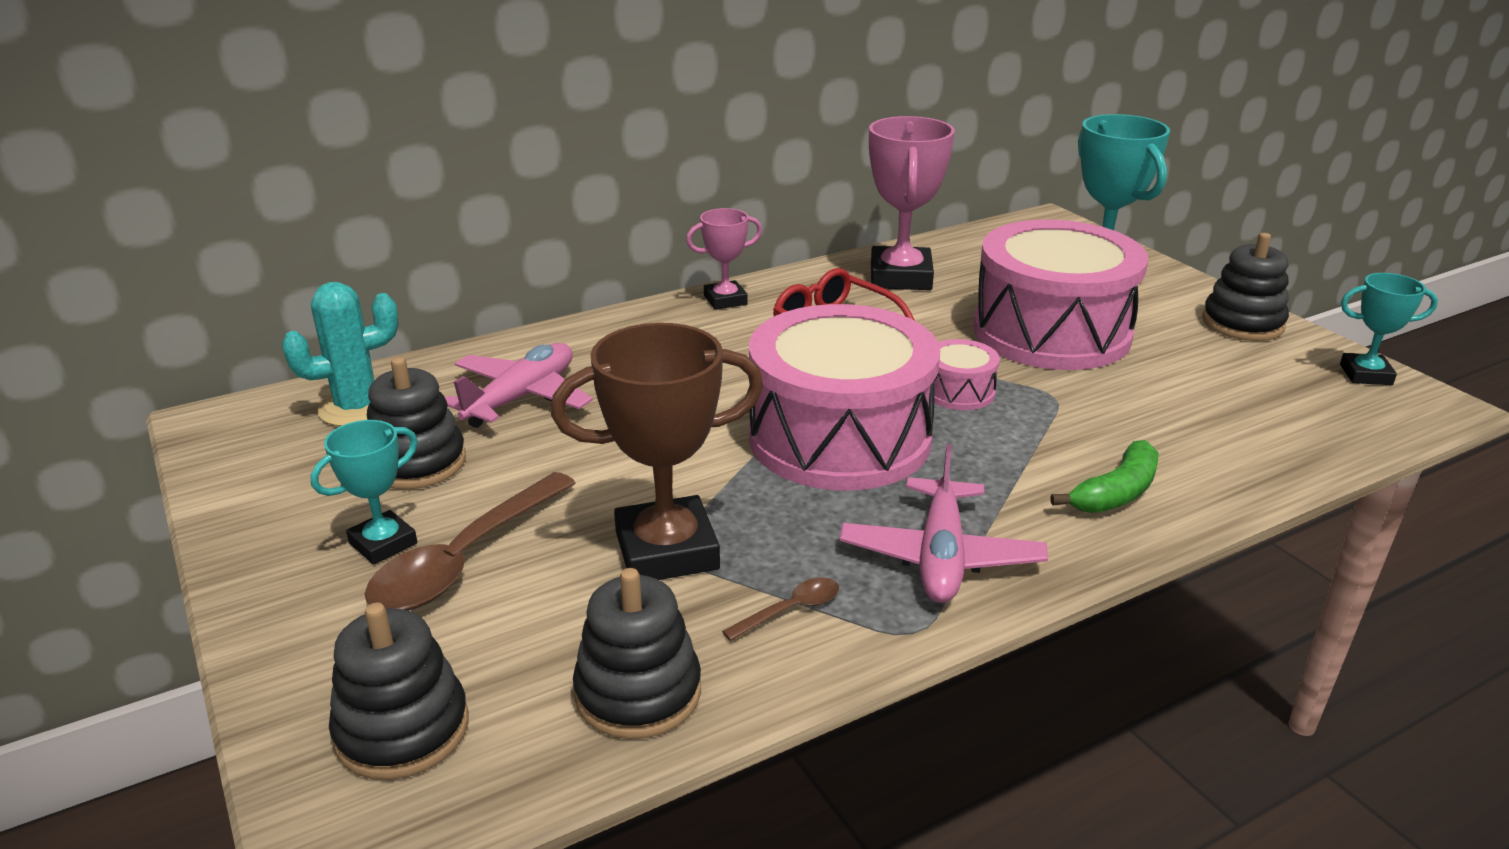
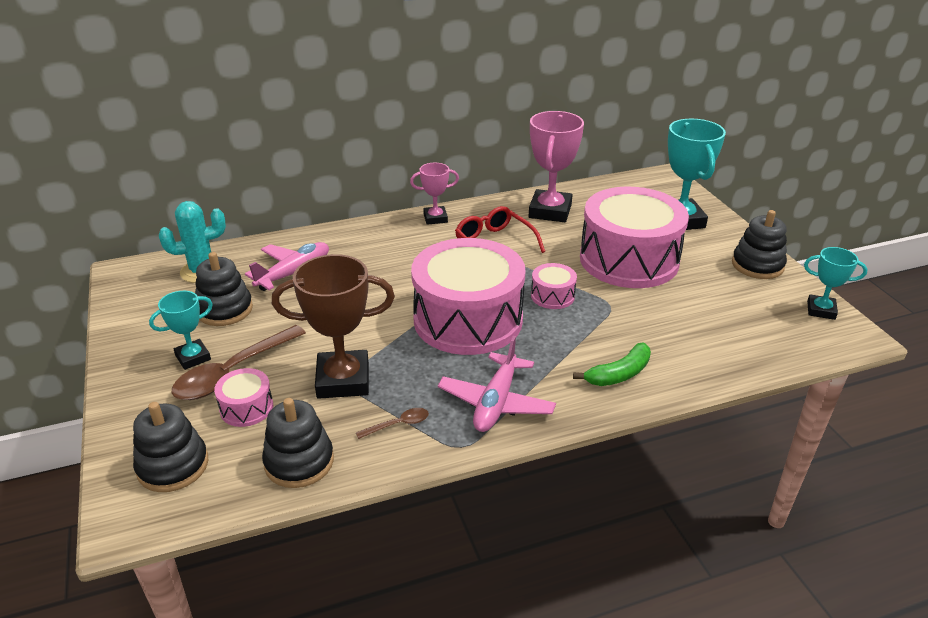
camera: 10 degrees right, 5 degrees up
(509, 614) = (246, 408): none -> pink drum

